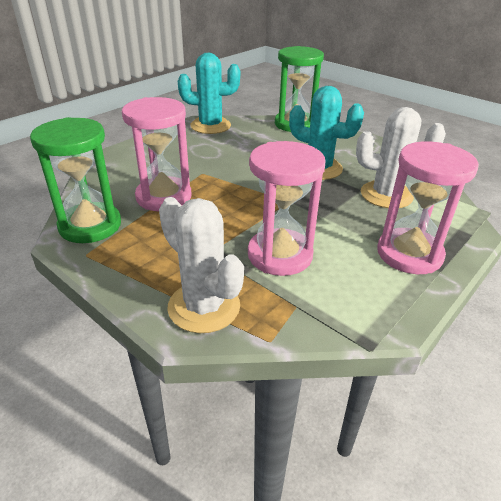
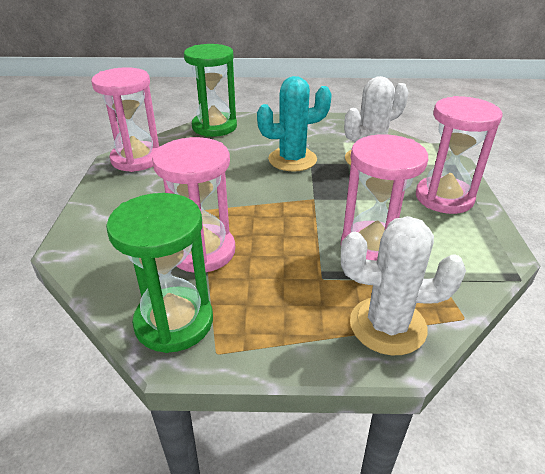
camera: 40 degrees left, 0 degrees up
(210, 126) = (136, 159): turquoise cactus -> pink hourglass

